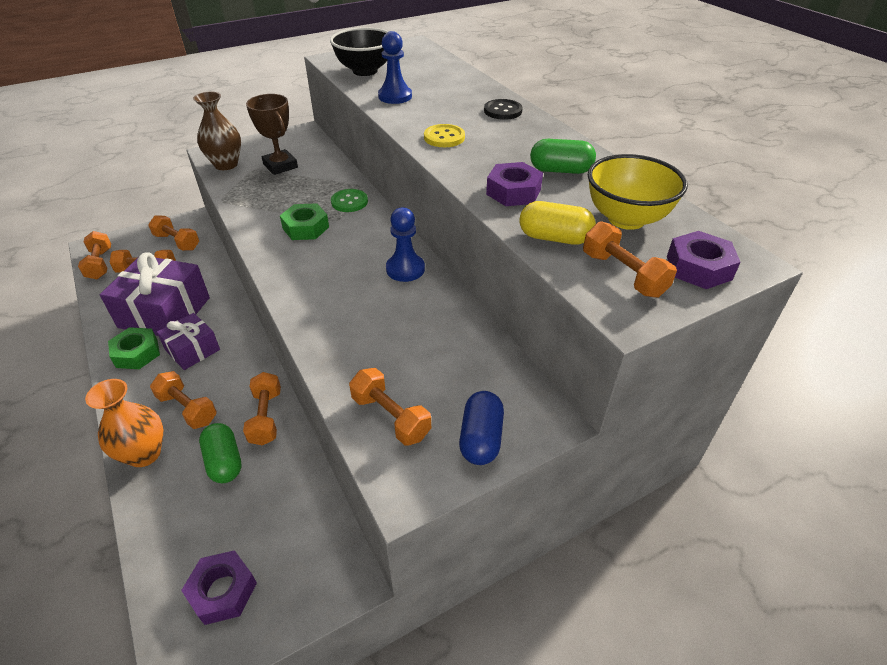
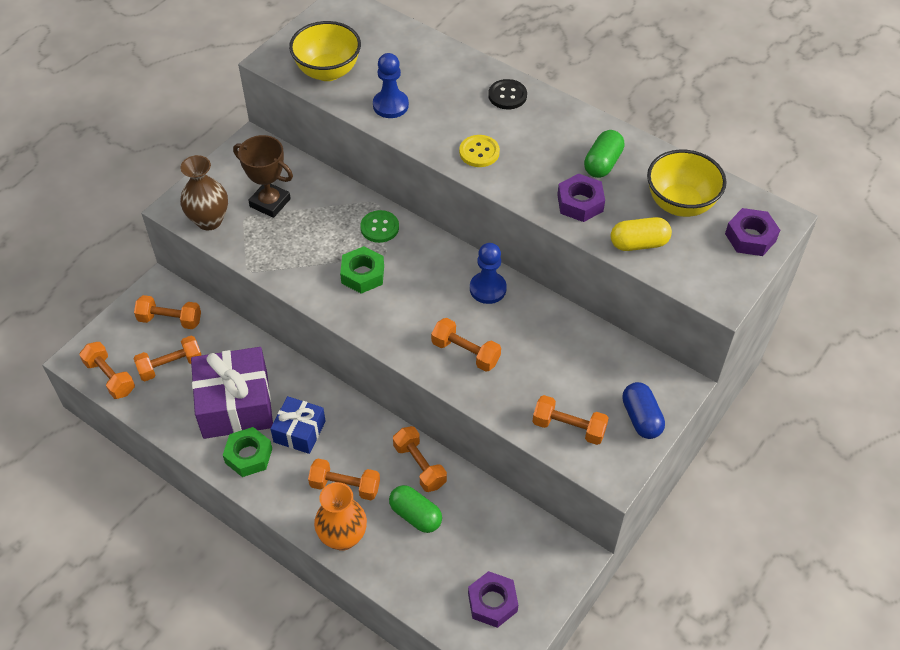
camera: 25 degrees left, 10 degrees up
(193, 350) = (299, 431): purple gift -> blue gift
(365, 71) = (328, 71): black bowl -> yellow bowl
(560, 170) = (602, 163): green capsule -> green capsule turned 45 degrees counterclockwise
(623, 274) = (703, 262): orange dumbbell -> orange dumbbell (465, 352)

